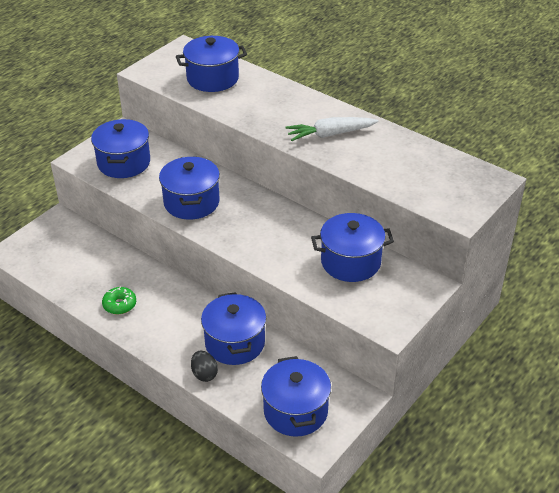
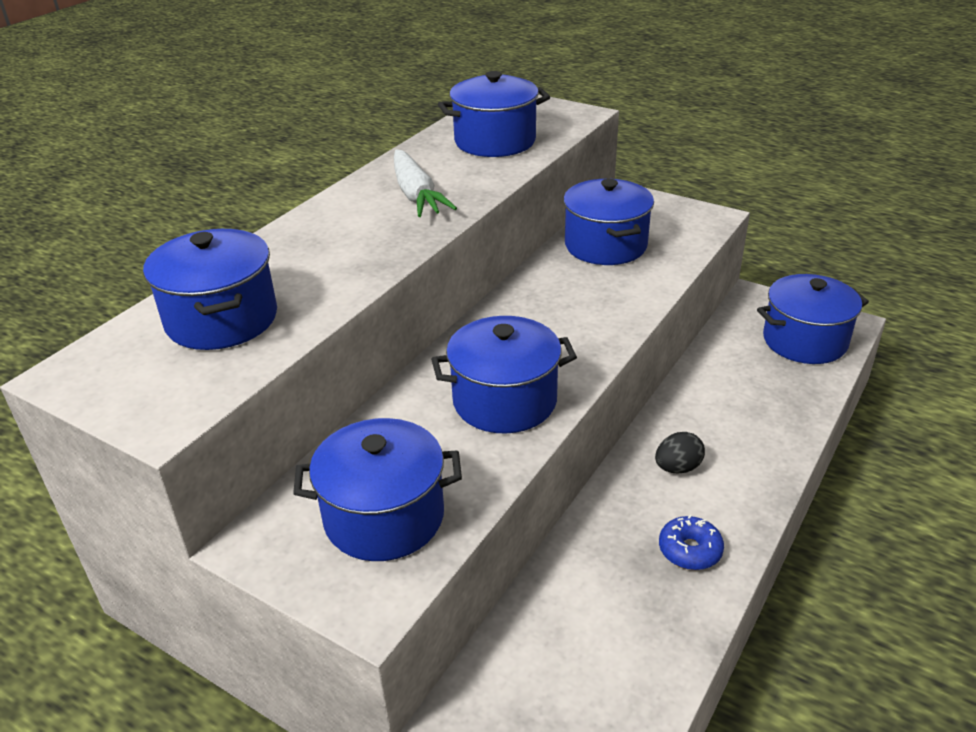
camera: 95 degrees left, 5 degrees down
(119, 305) = (690, 550): green donut -> blue donut
(204, 374) = (789, 425): black egg -> black egg (677, 468)
(235, 343) = (716, 403): blue pot -> blue pot (495, 141)

